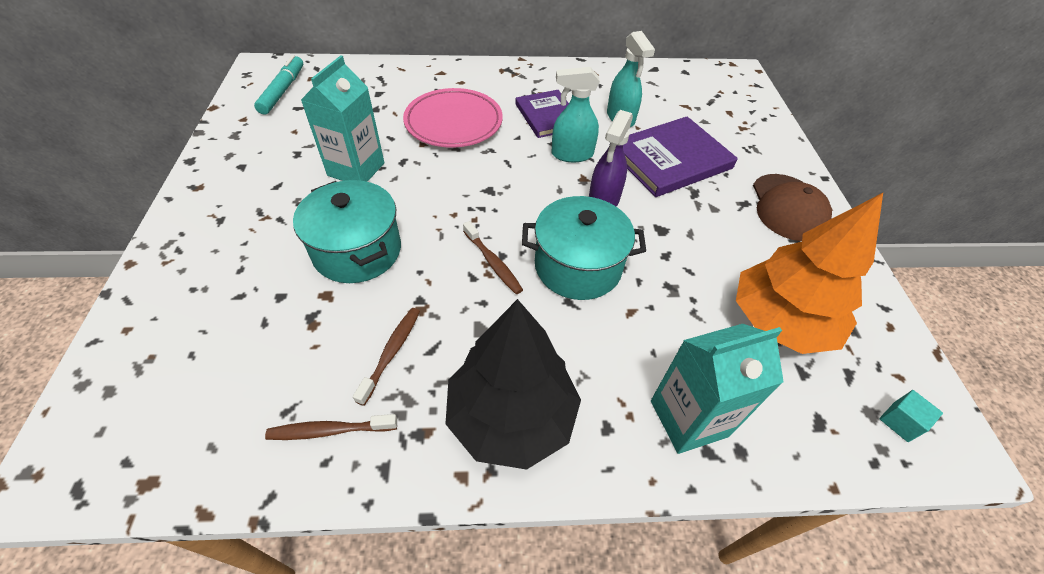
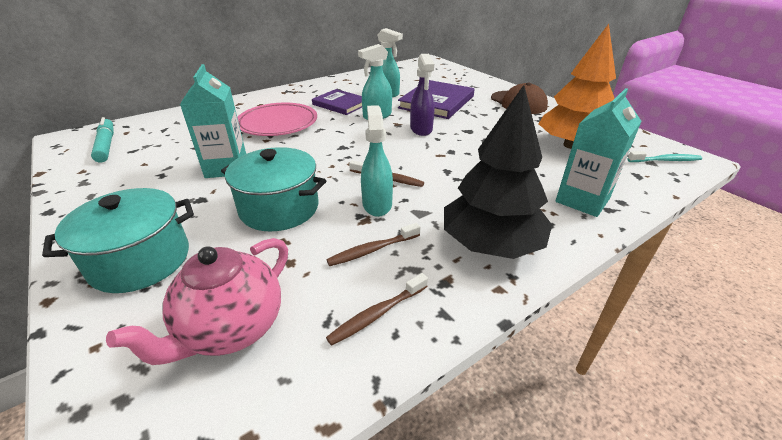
camera: 30 degrees left, 15 degrees down
(216, 371) = (231, 329): none -> pink teapot
(391, 352) = (372, 250): brown toothbrush -> brown toothbrush turned 105 degrees counterclockwise
(449, 294) = (377, 204): none -> turquoise spray bottle
(577, 266) = (442, 161): turquoise pot -> turquoise pot (140, 260)
(900, 422) = (665, 160): turquoise cube -> turquoise toothbrush

